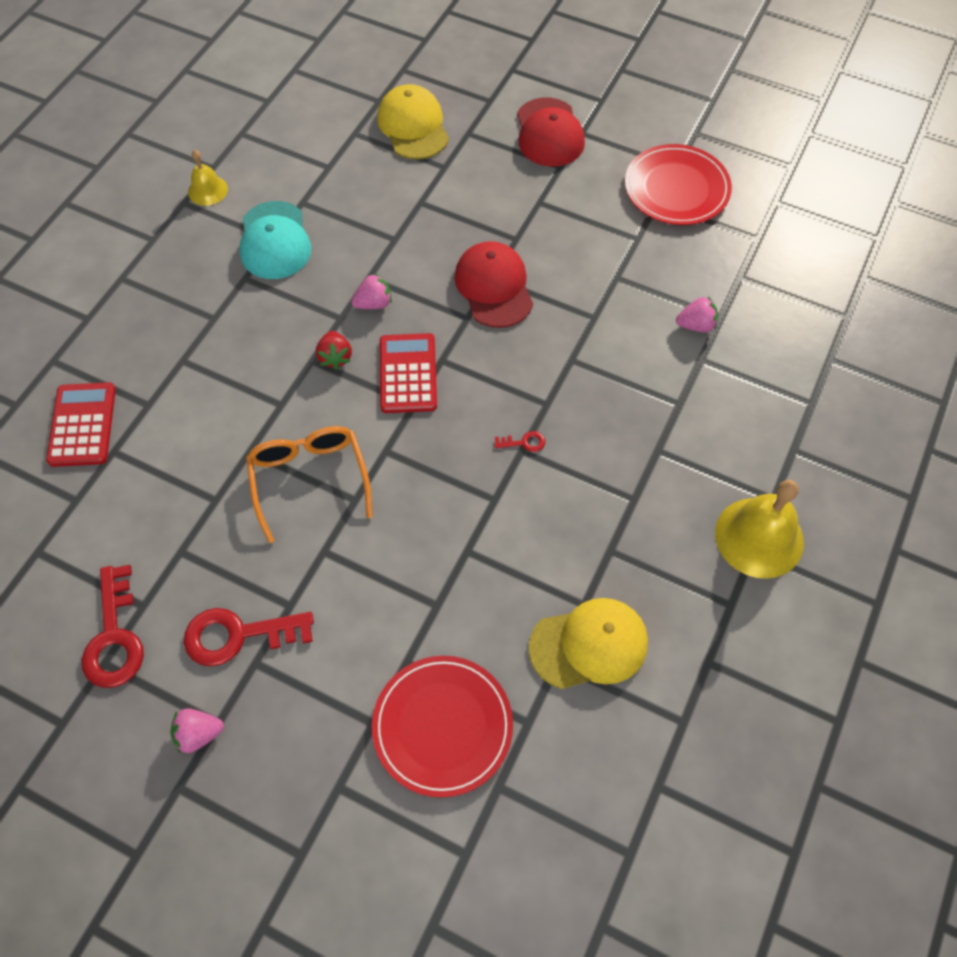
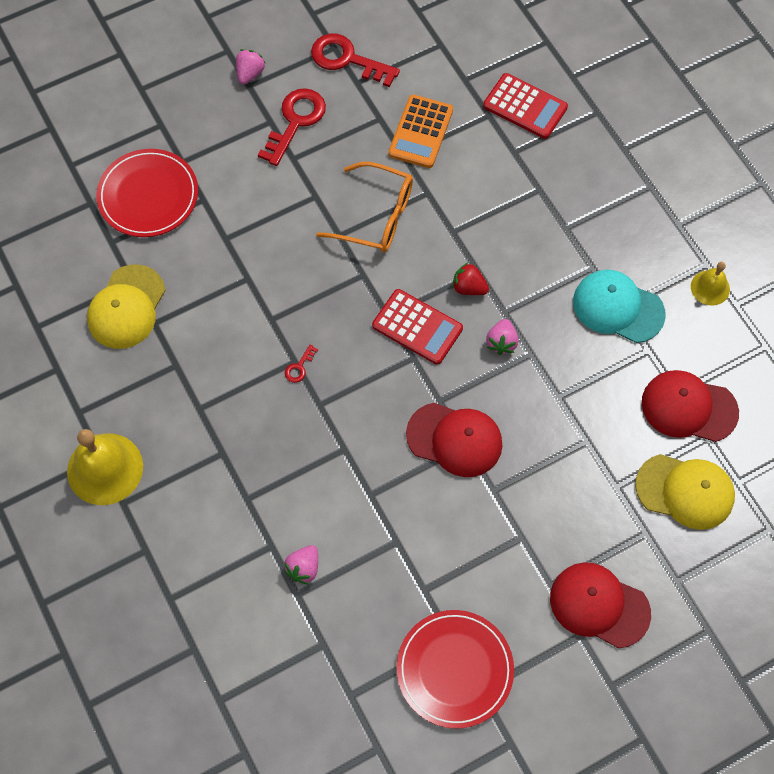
camera: 125 degrees right, 5 degrees up
(175, 501) = (421, 132): none -> orange calculator
(337, 155) = (688, 407): none -> red cap

